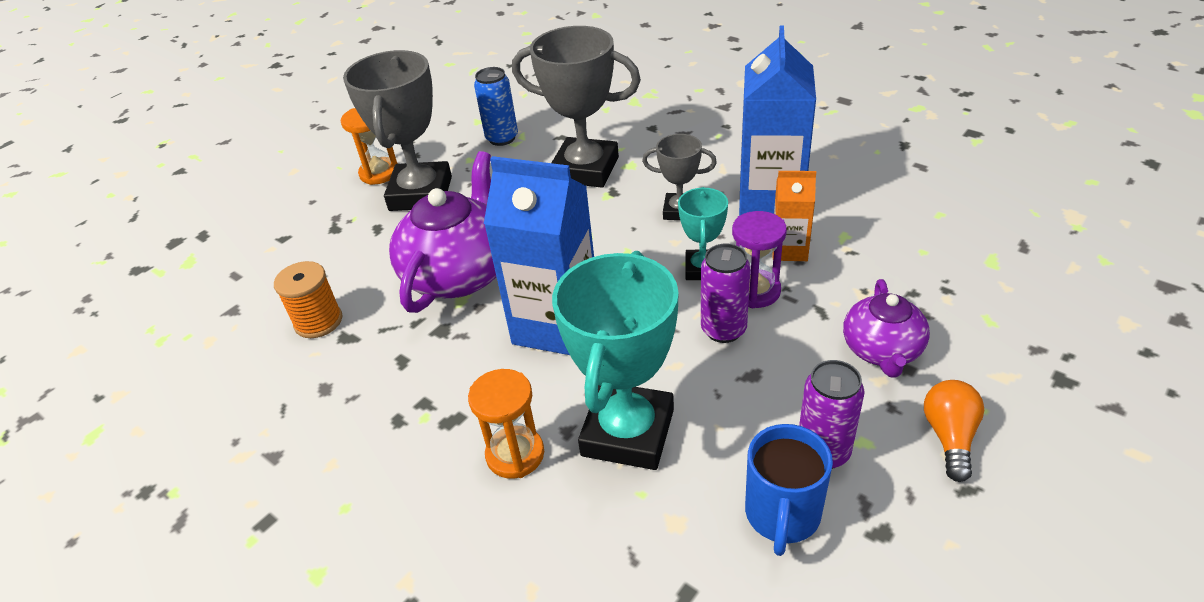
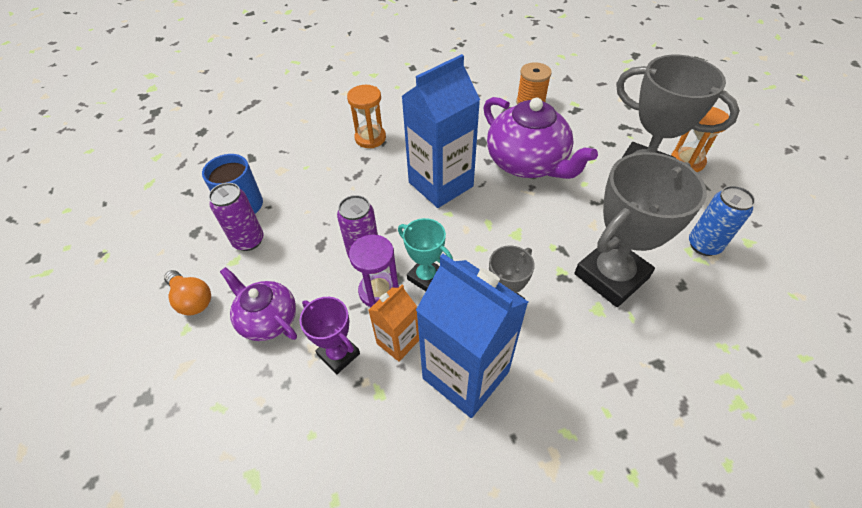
camera: 120 degrees right, 10 degrees up
(628, 432) = (340, 178): turquoise trophy -> none
(846, 278) = (338, 354): none -> purple trophy

